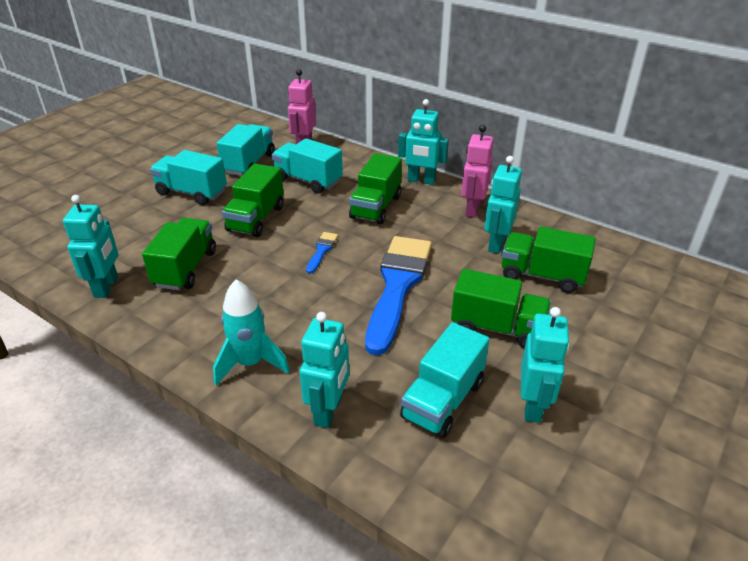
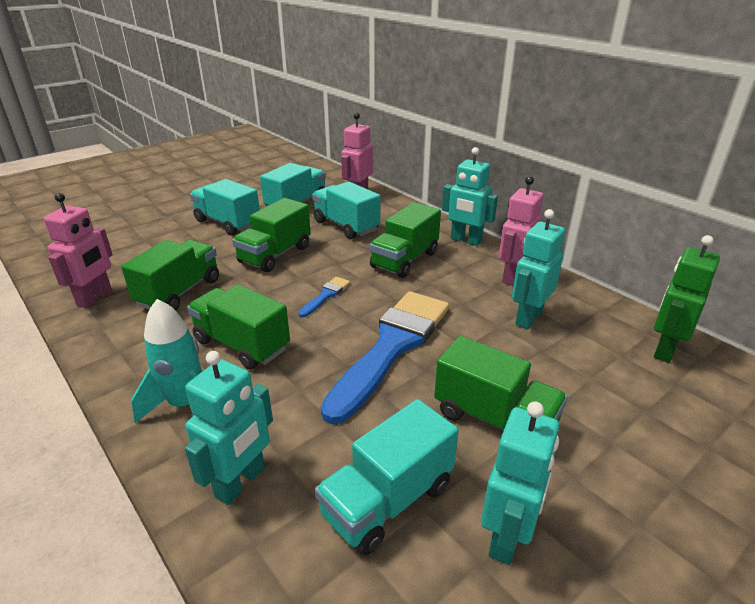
camera: 15 degrees right, 5 degrees down
(106, 287) = (95, 298): turquoise robot -> pink robot
(542, 276) = (574, 364): green truck -> green truck (241, 345)
(603, 253) = (664, 349): none -> green robot

